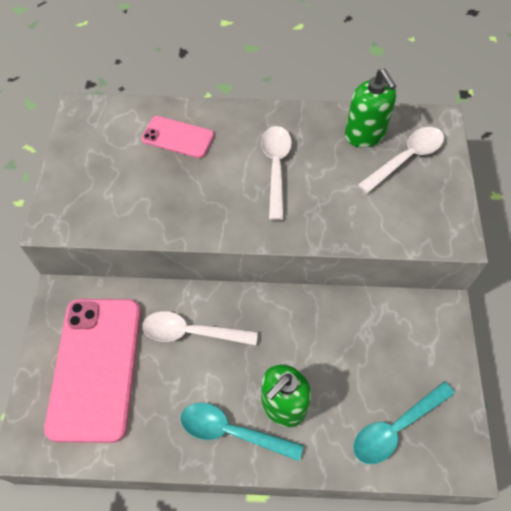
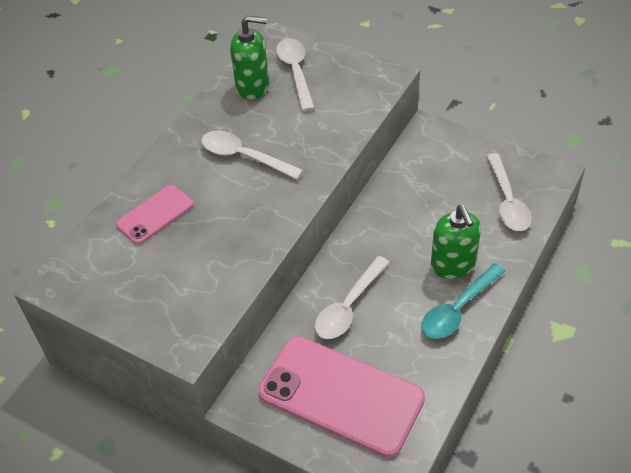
camera: 60 degrees left, 10 degrees down
(396, 427) = (507, 201): turquoise spoon -> white spoon

